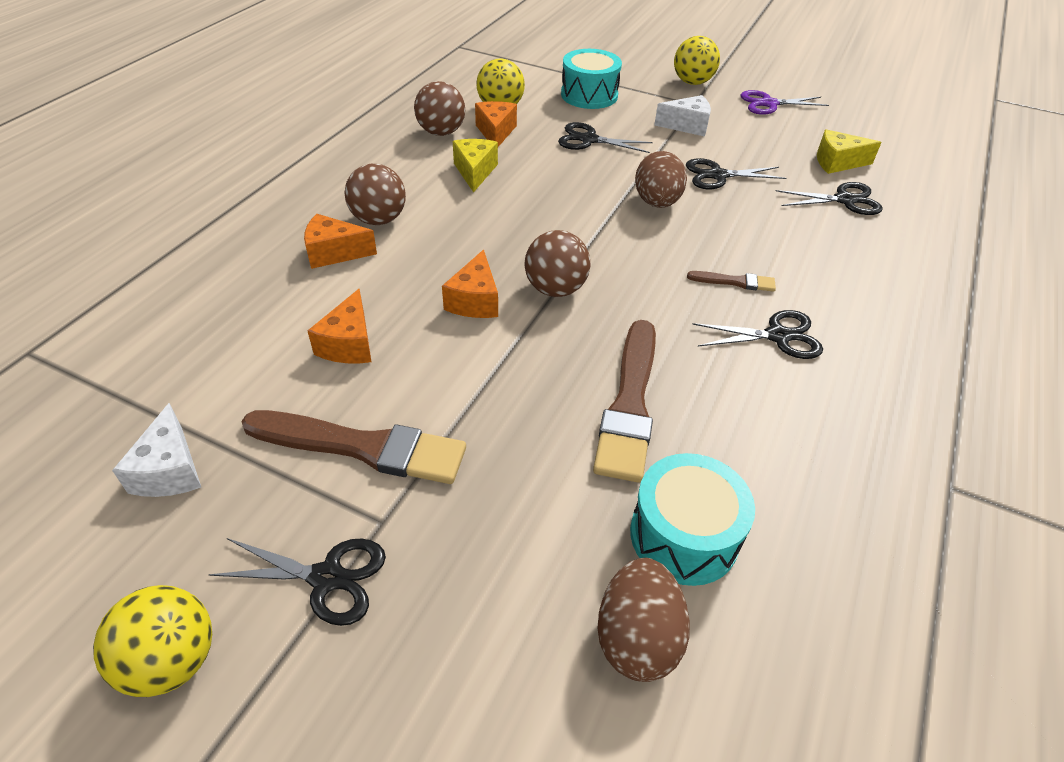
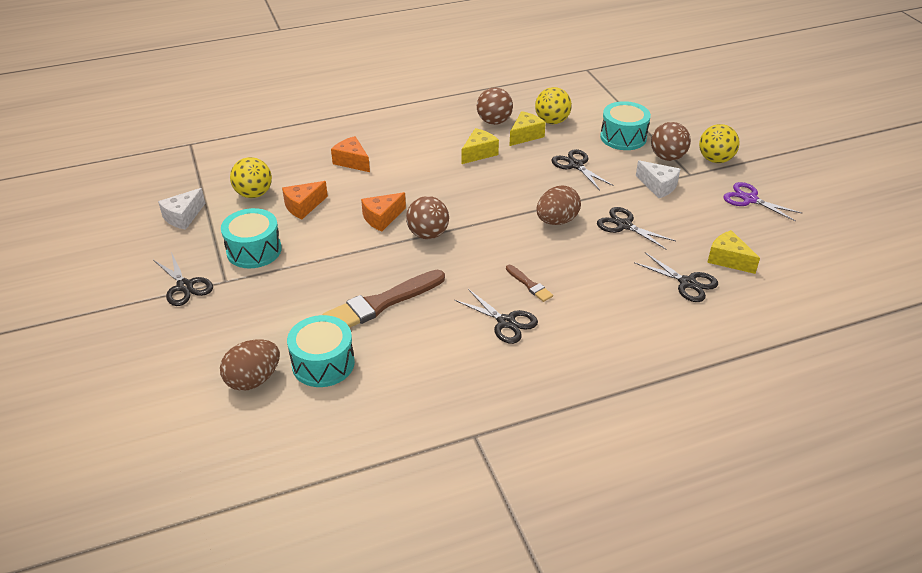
camera: 45 degrees right, 5 degrees down
(172, 660) = (114, 278): yellow ball -> yellow ball (254, 194)
(363, 447) = (254, 250): brown brush -> turquoise drum
(379, 219) = (394, 155): brown ball -> brown ball (667, 157)
(496, 132) = (525, 135): orange cheese -> yellow cheese

